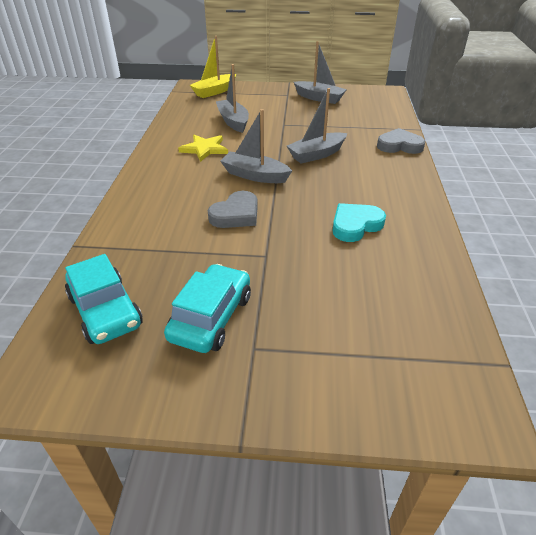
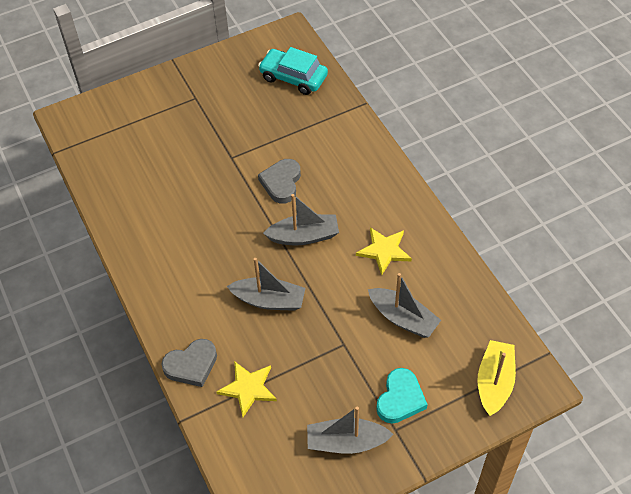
camera: 150 degrees right, 15 degrees up
(211, 317) = (231, 102): turquoise car -> none
(316, 154) = (269, 300): grey boat -> grey boat turned 75 degrees clockwise
(355, 225) = (183, 217): turquoise heart -> turquoise heart (400, 399)
(364, 127) = (248, 388): none -> yellow star

